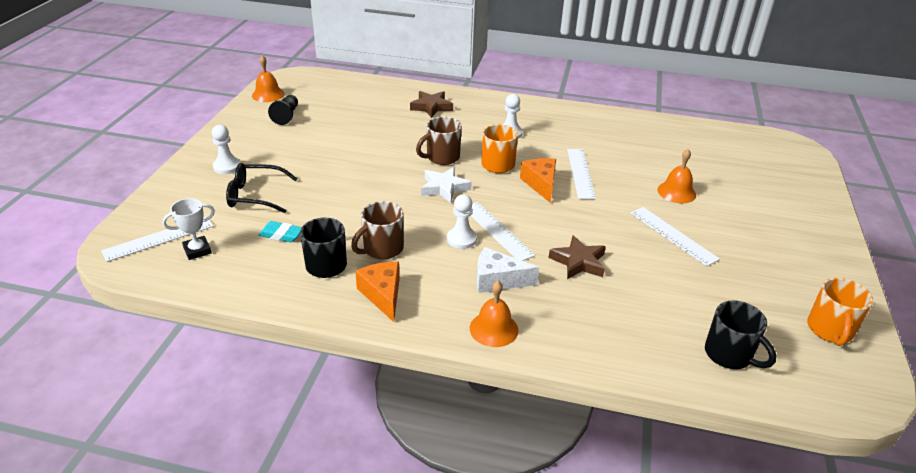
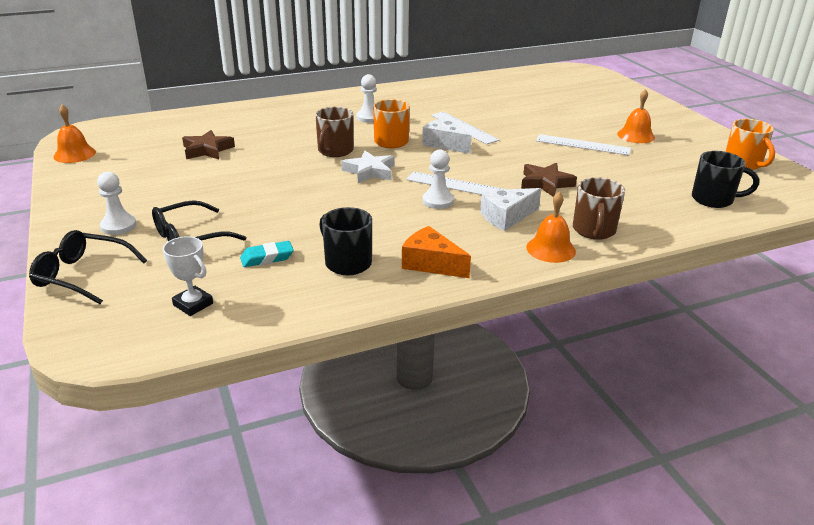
camera: 35 degrees left, 5 degrees down
(159, 238) = (129, 312): white ruler -> none
(166, 197) = (82, 275): none -> black glasses
(197, 250) = (193, 304): white trophy -> white trophy turned 75 degrees counterclockwise
(286, 116) = (125, 165): black pawn -> none
(382, 249) = (381, 232): brown mug -> brown mug (594, 231)
(431, 107) = (270, 118): brown star -> brown star (207, 150)
(541, 184) = (445, 144): orange cheese -> white cheese
(676, 192) = (547, 118): orange bell -> orange bell (636, 135)

